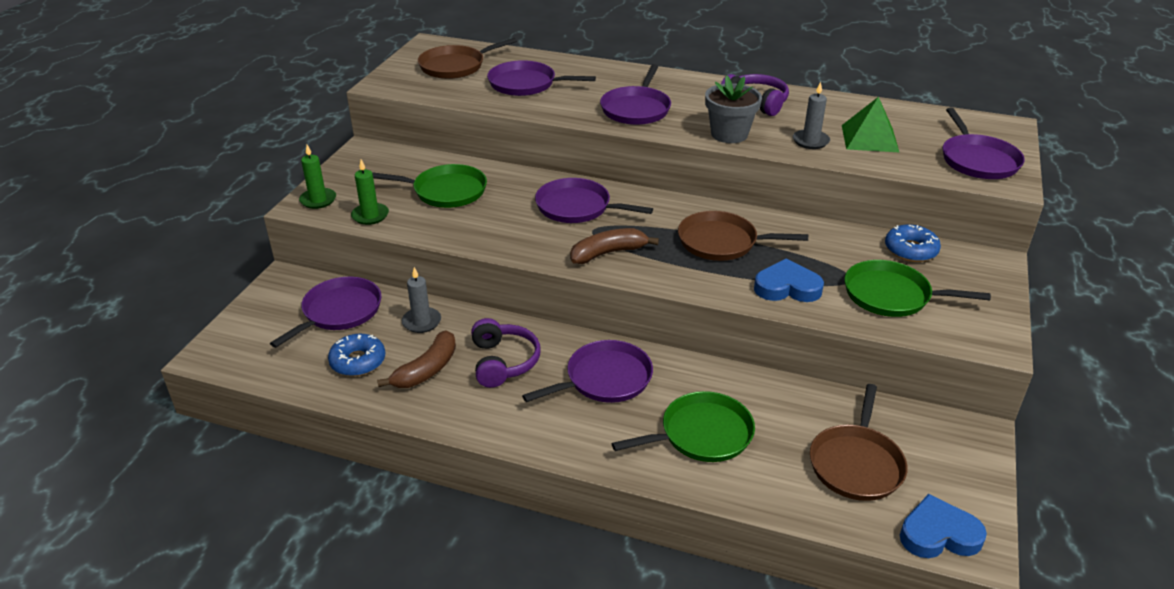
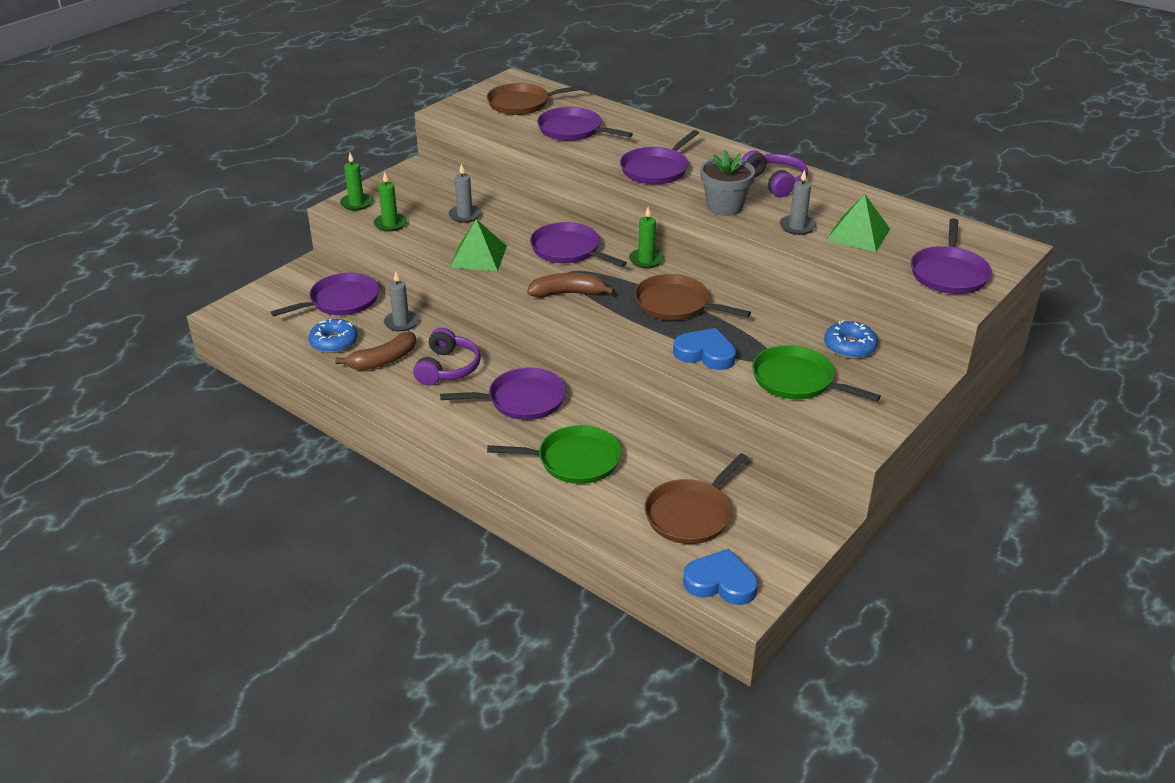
camera: 20 degrees right, 0 degrees up
(445, 191) = (465, 215): green pan -> grey candle
(488, 232) = (478, 256): none -> green pyramid
(660, 202) = (646, 260): none -> green candle

